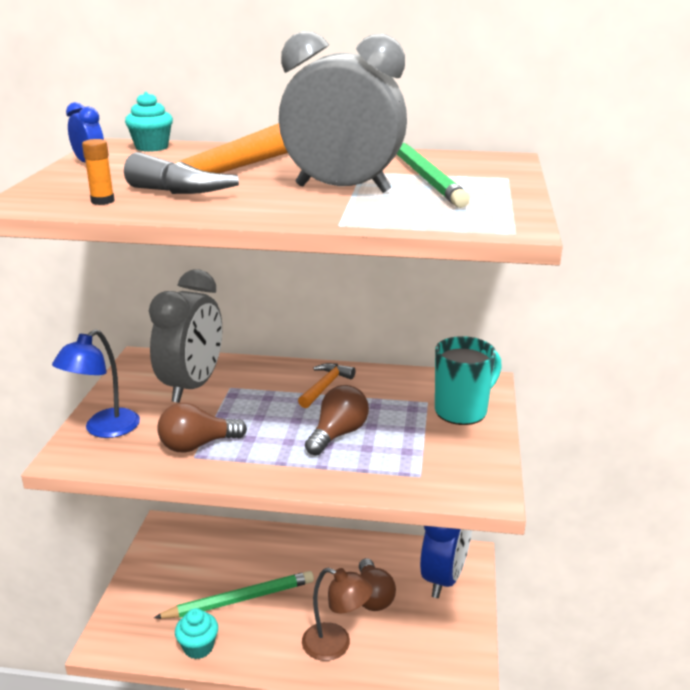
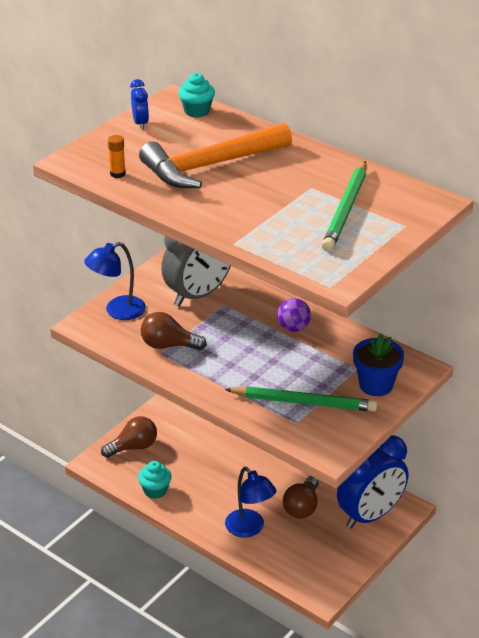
camera: 30 degrees right, 10 degrees up
(240, 599) = (204, 469): green pencil -> green pencil (304, 402)
(325, 386) = (293, 328): orange hammer -> purple ball
(336, 645) = (249, 529): brown lamp -> blue lamp
(338, 434) = (268, 371): brown light bulb -> brown light bulb (133, 447)
(342, 189) = (275, 205): grey clock -> none
(462, 411) = (376, 385): turquoise mug -> blue flower pot

